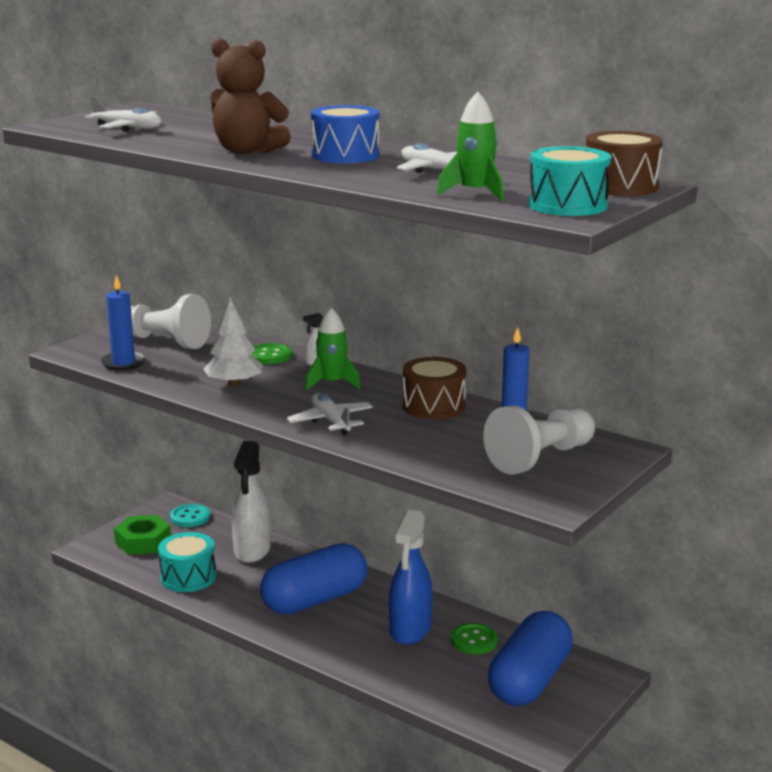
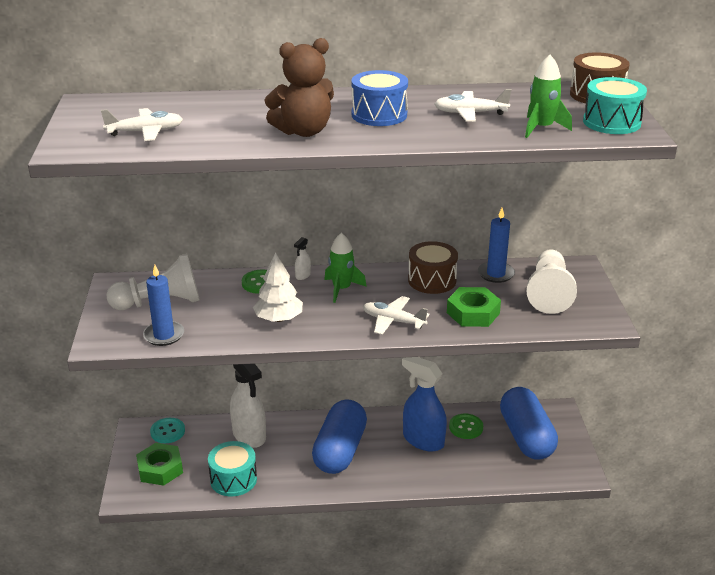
camera: 40 degrees left, 10 degrees up
(410, 630) = (423, 440): blue spray bottle -> blue spray bottle turned 150 degrees clockwise
(422, 444) = (473, 313): none -> green nut

